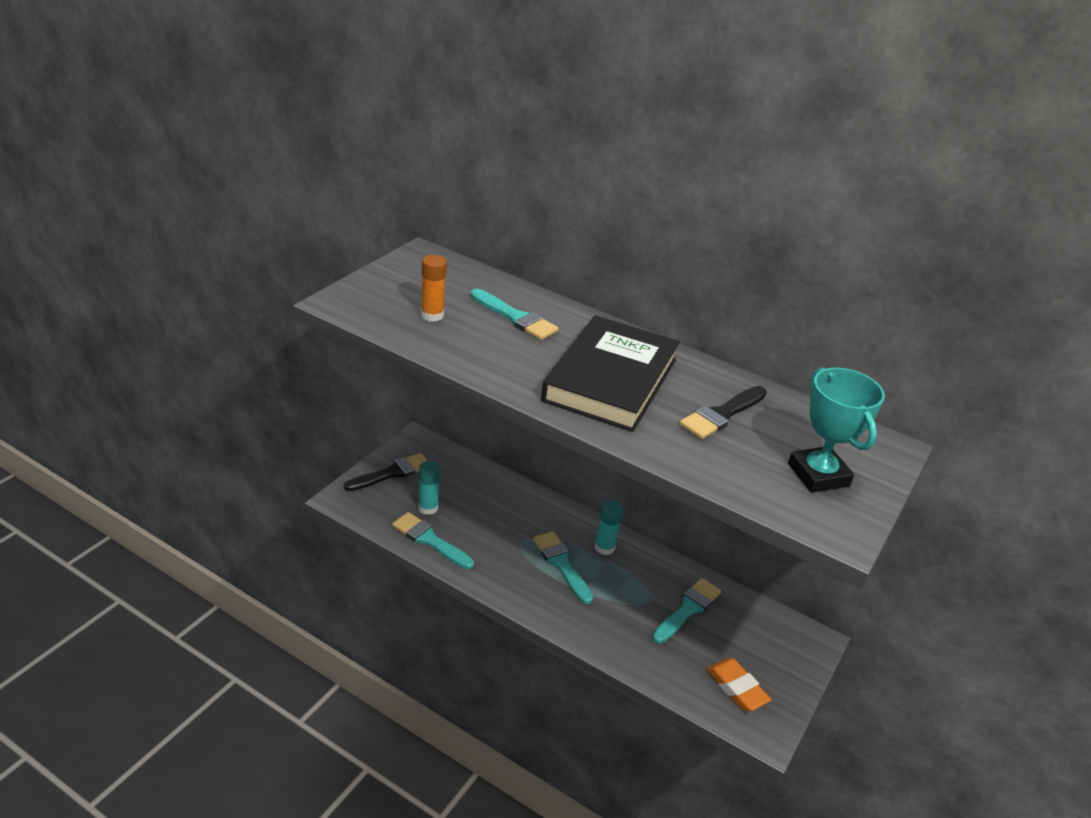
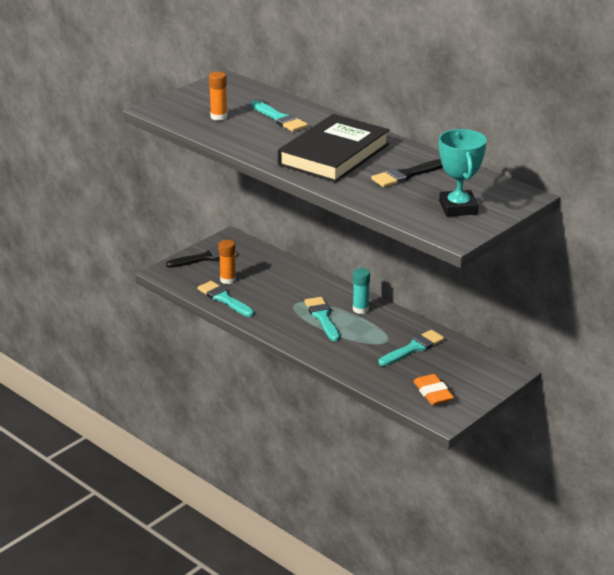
camera: 15 degrees right, 5 degrees down
(428, 508) = (228, 280): turquoise glue stick -> orange glue stick

